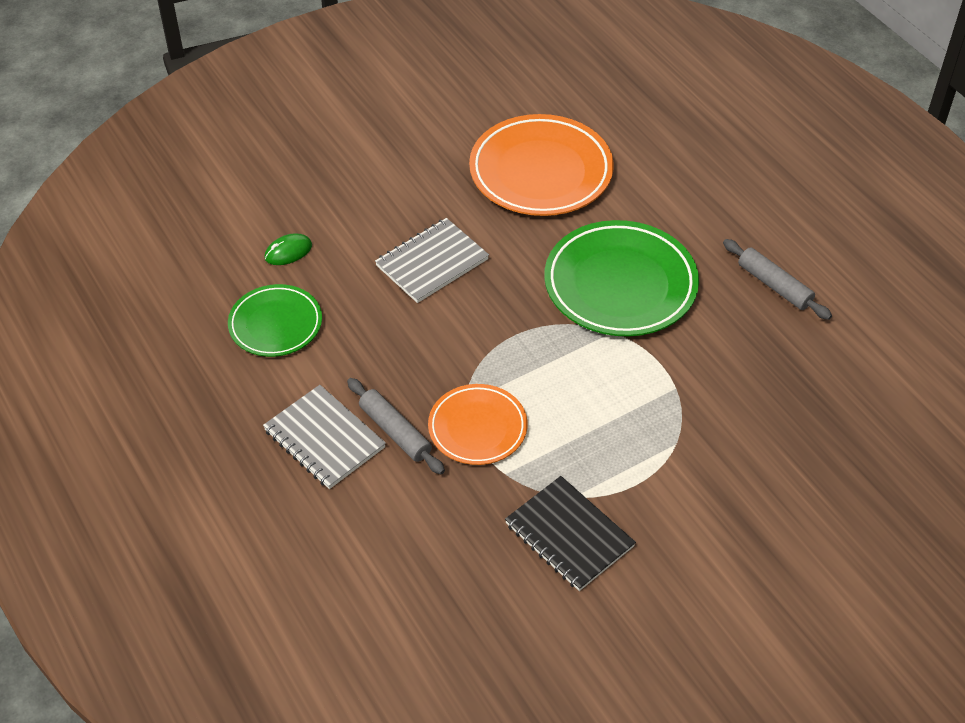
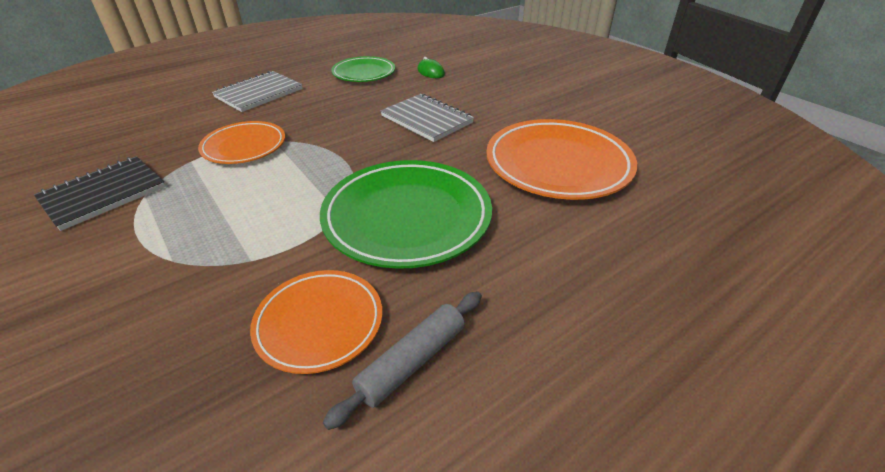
camera: 85 degrees right, 10 degrees down
(395, 432) = (255, 115): grey rolling pin -> none
(743, 336) = (319, 323): none -> orange plate

